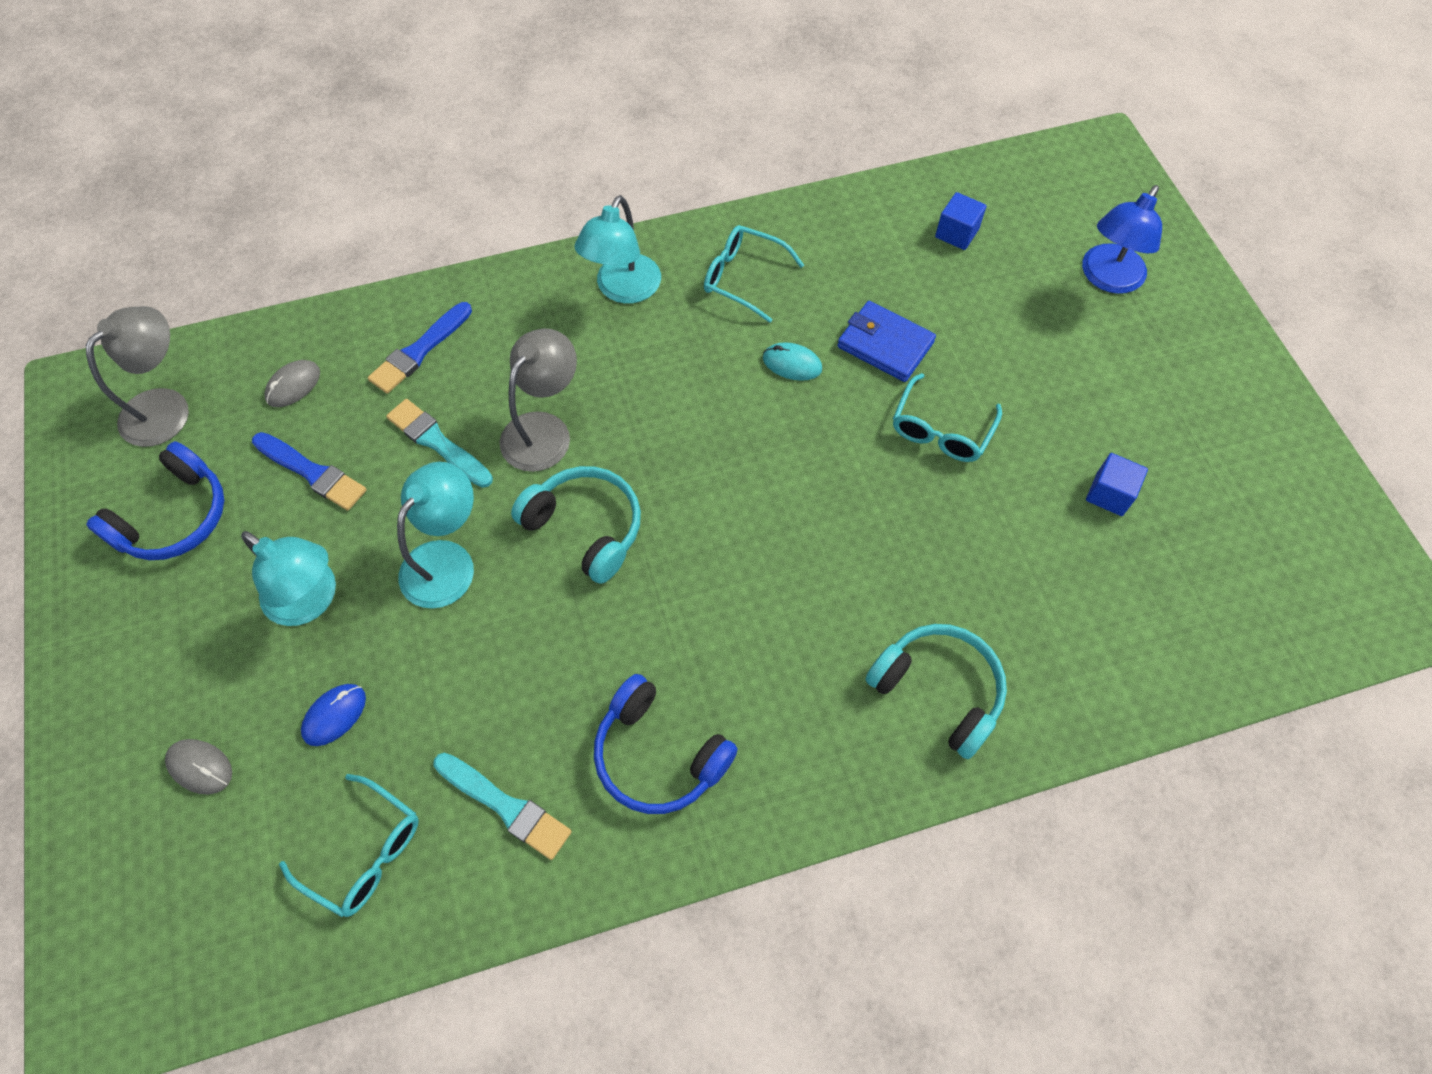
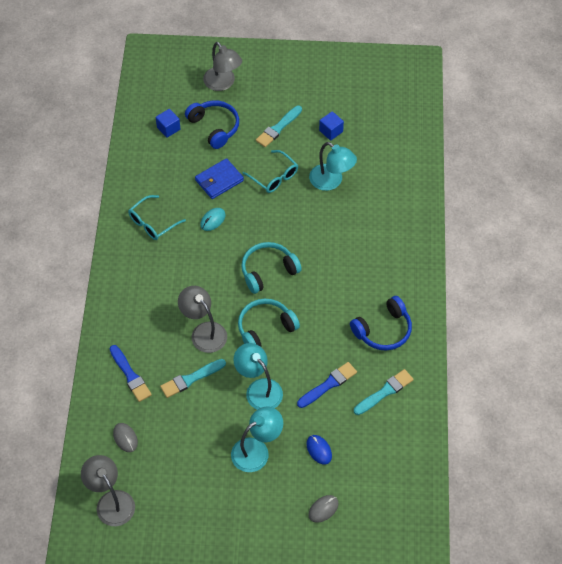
camera: 70 degrees left, 5 degrees down
(175, 517) = (183, 505): blue headphones -> blue headphones (214, 127)
(312, 473) = (184, 438): blue brush -> blue brush (328, 384)
(365, 852) = (386, 449): turquoise glasses -> none
(623, 290) = (134, 276): turquoise lamp -> turquoise lamp (331, 181)
(938, 690) = (393, 224): turquoise headphones -> turquoise headphones (268, 271)
(1060, 399) = (278, 128): none -> turquoise brush
(1107, 279) = (223, 83): blue lamp -> grey lamp

